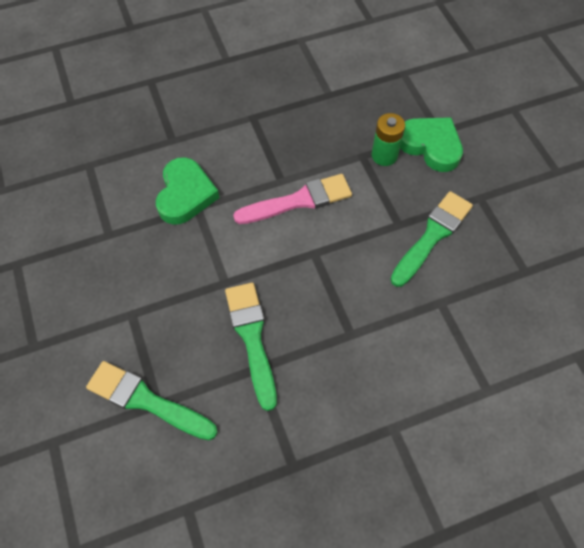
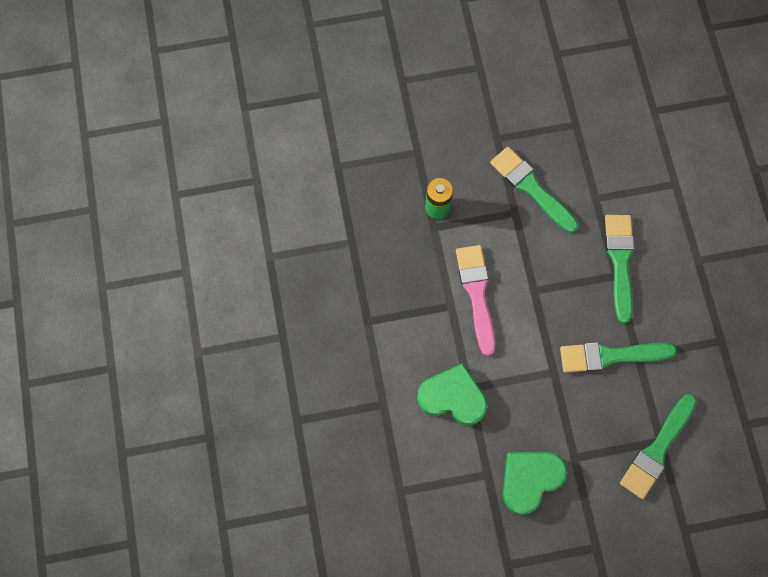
camera: 80 degrees left, 10 degrees up
(368, 336) = (619, 262): none -> green brush
(430, 145) = (433, 164): green heart -> green heart (530, 480)

